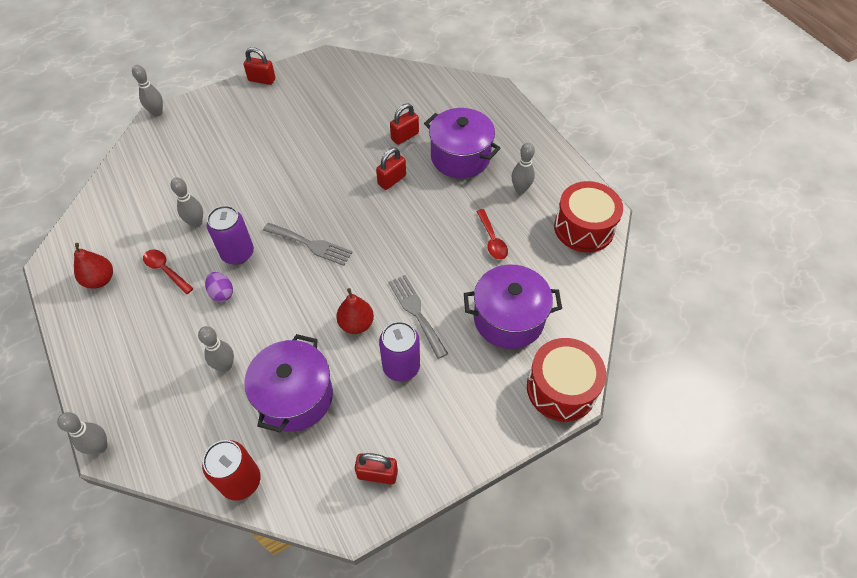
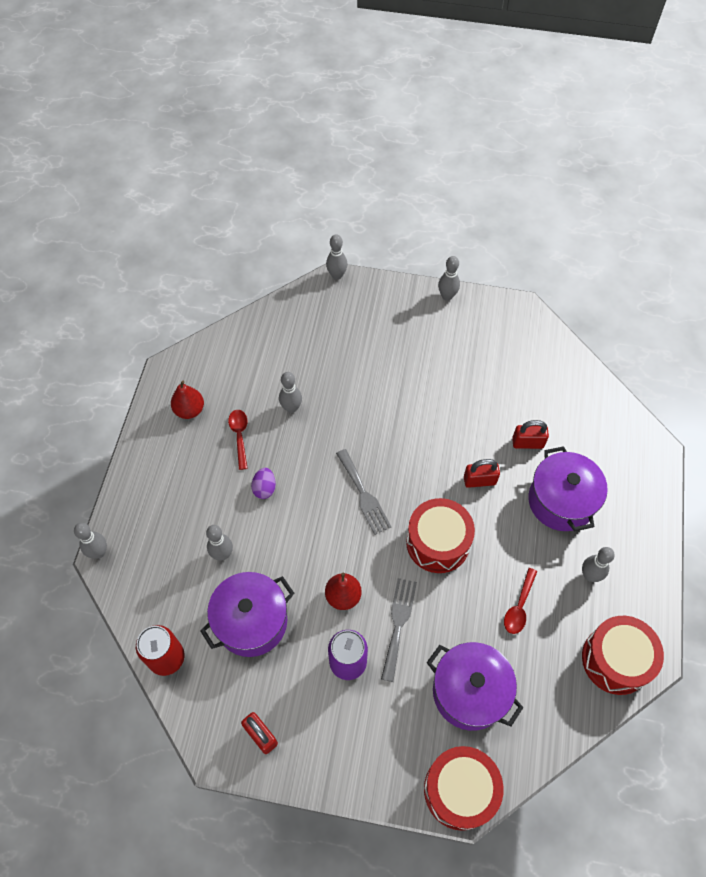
camera: 40 degrees right, 5 degrees up
(237, 253) = (302, 460): purple can -> none
(262, 80) = (447, 296): red padlock -> grey bowling pin
(397, 239) = (438, 542): none -> red drum

